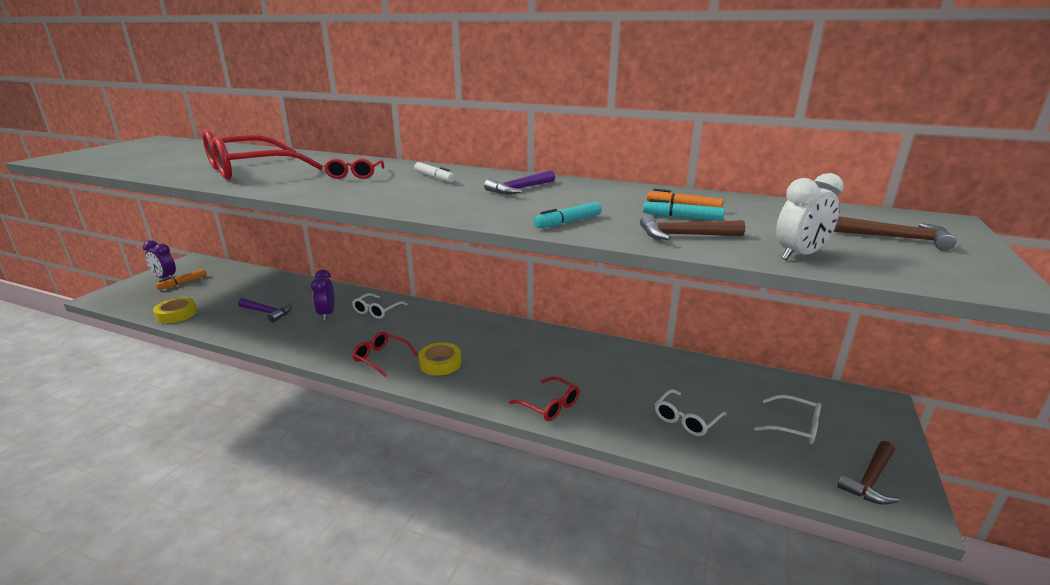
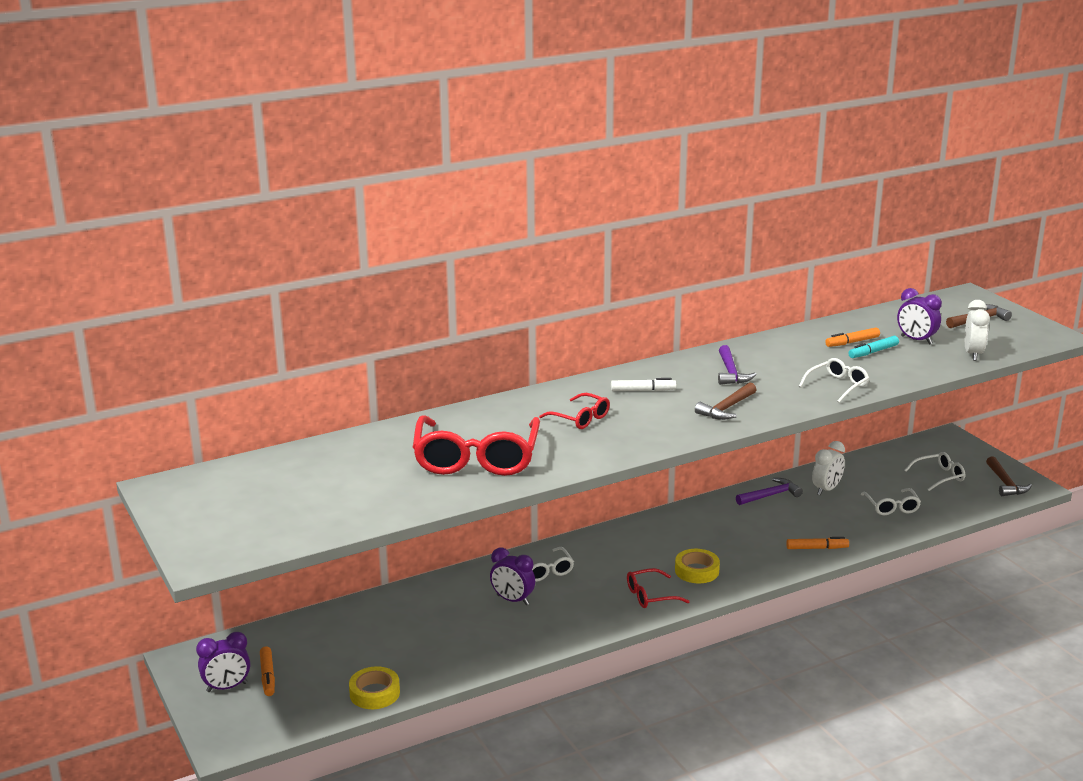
camera: 50 degrees left, 0 degrees up
(267, 312) = (456, 634): purple hammer -> purple hammer (770, 495)
(549, 405) = (817, 548): red glasses -> orange marker
(568, 222) = (837, 386): turquoise marker -> white glasses
(657, 373) = (826, 489): none -> white clock
(684, 235) = (907, 366): brown hammer -> brown hammer (727, 408)
(759, 226) = (916, 340): none -> purple clock

